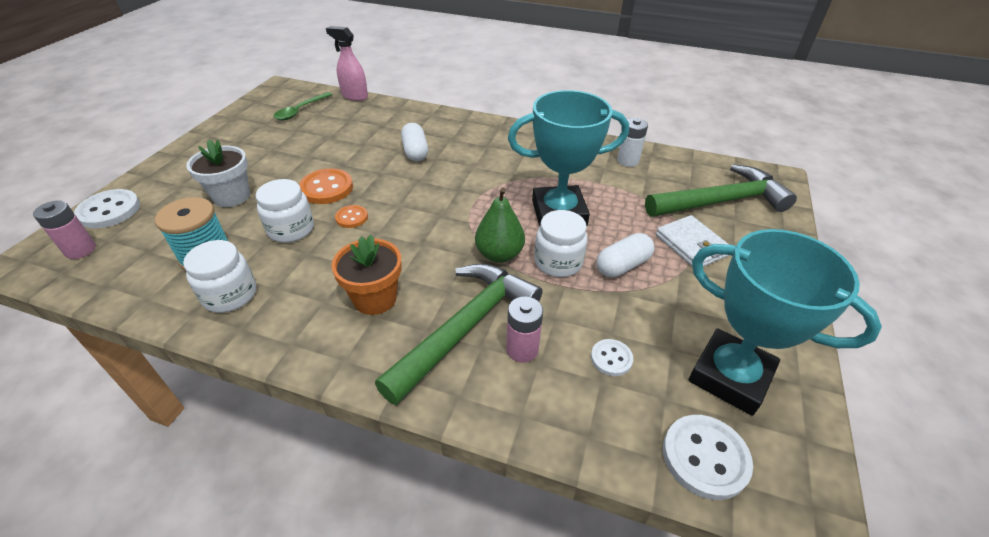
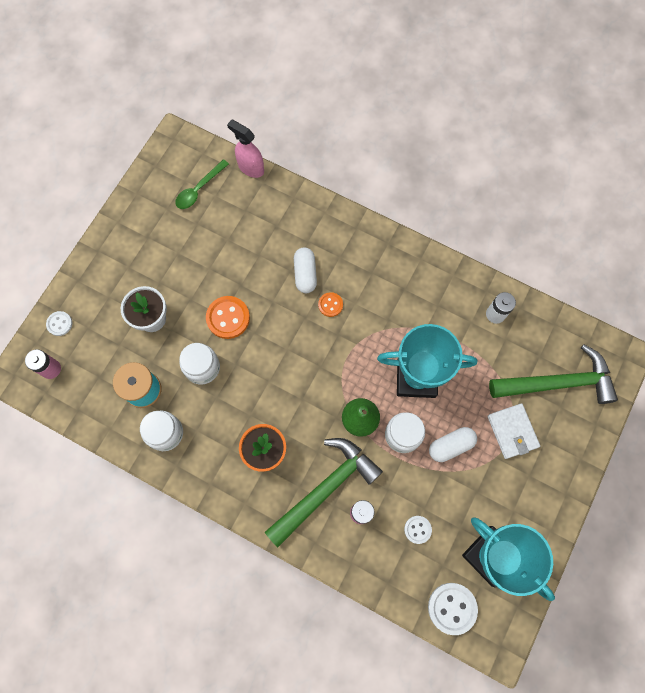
camera: 10 degrees right, 30 degrees up
(109, 210) = (59, 324): white button -> white button, size x0.58
(352, 217) = (249, 359): orange button -> orange button (330, 305)

